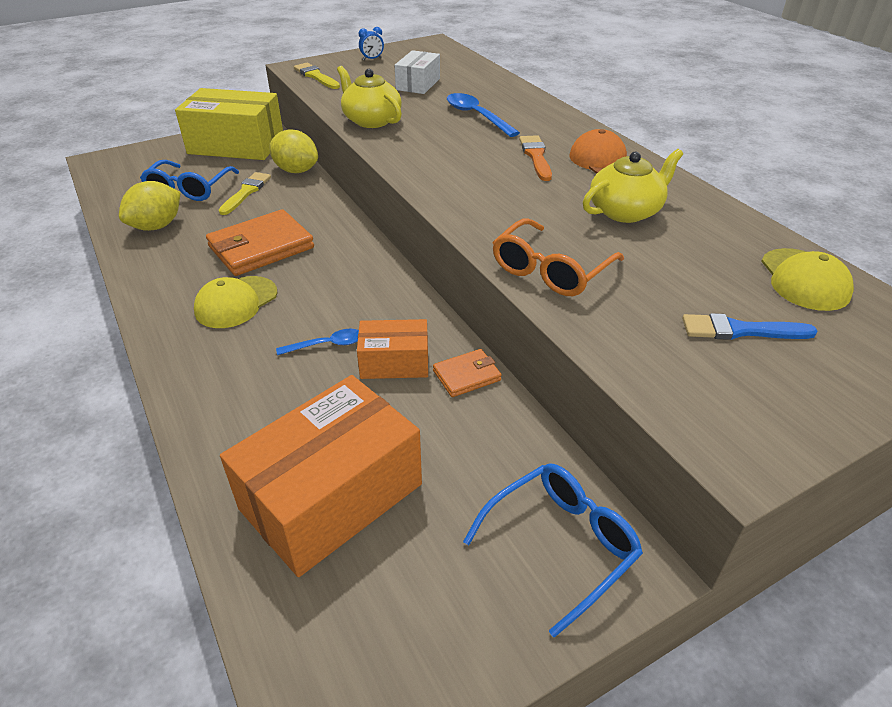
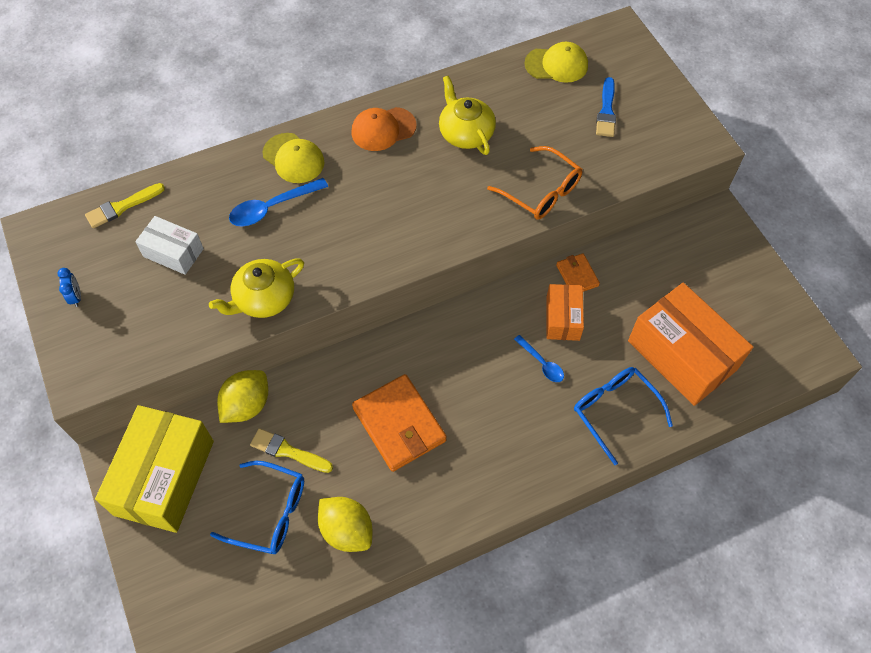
camera: 85 degrees left, 20 degrees up
(236, 302) = (484, 435): yellow cap -> yellow cap (293, 158)
(316, 76) = (119, 357): yellow brush -> yellow brush (122, 207)
(327, 345) = (542, 363): blue spoon -> blue spoon turned 150 degrees clockwise
(536, 156) = (367, 173): orange brush -> none
(560, 544) = (708, 245): blue glasses -> blue glasses (615, 411)

